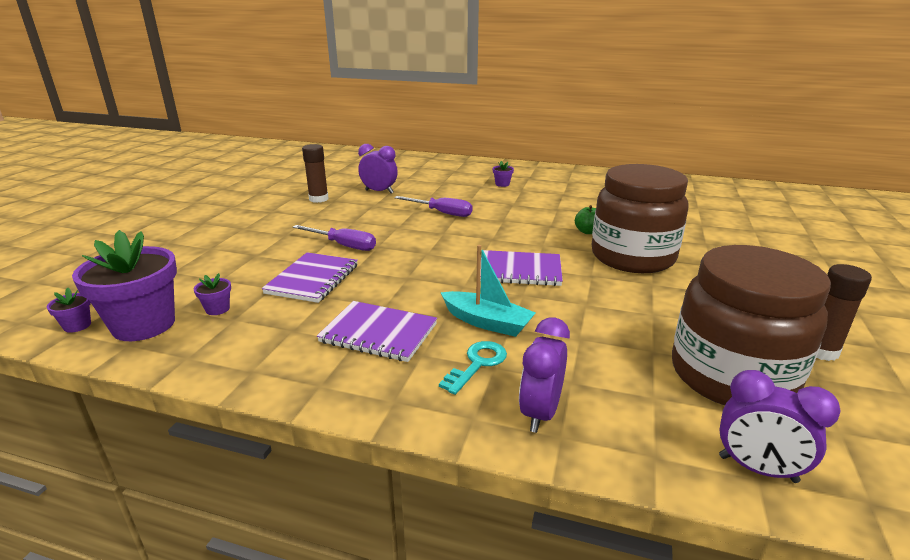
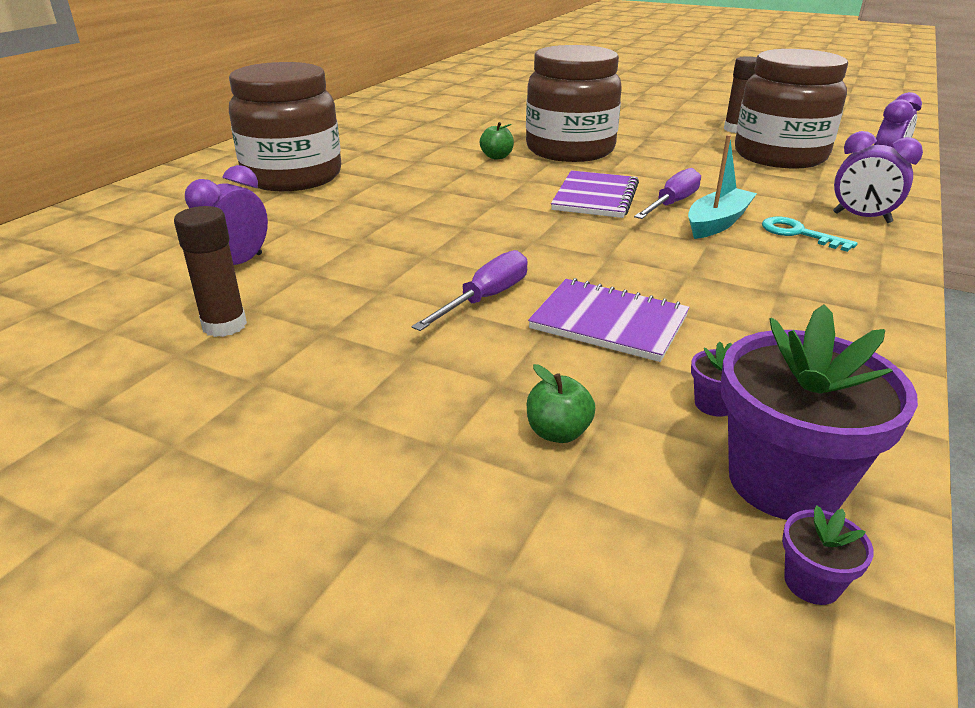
camera: 80 degrees left, 5 degrees up
(210, 269) = (558, 432): none -> green apple
(378, 333) = (755, 278): purple notebook -> none
(442, 213) = (386, 222): purple screwdriver -> purple screwdriver (672, 204)
(502, 184) = (293, 177): purple flower pot -> brown jar

